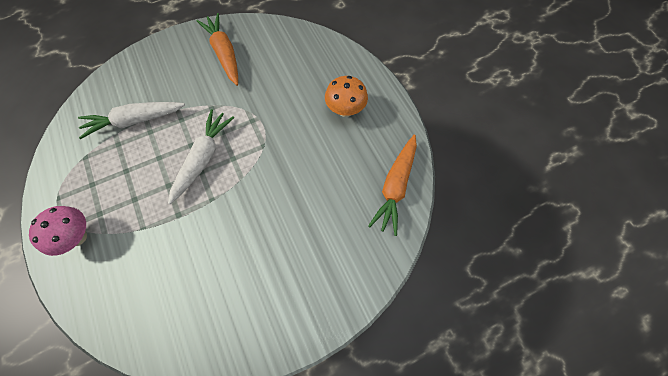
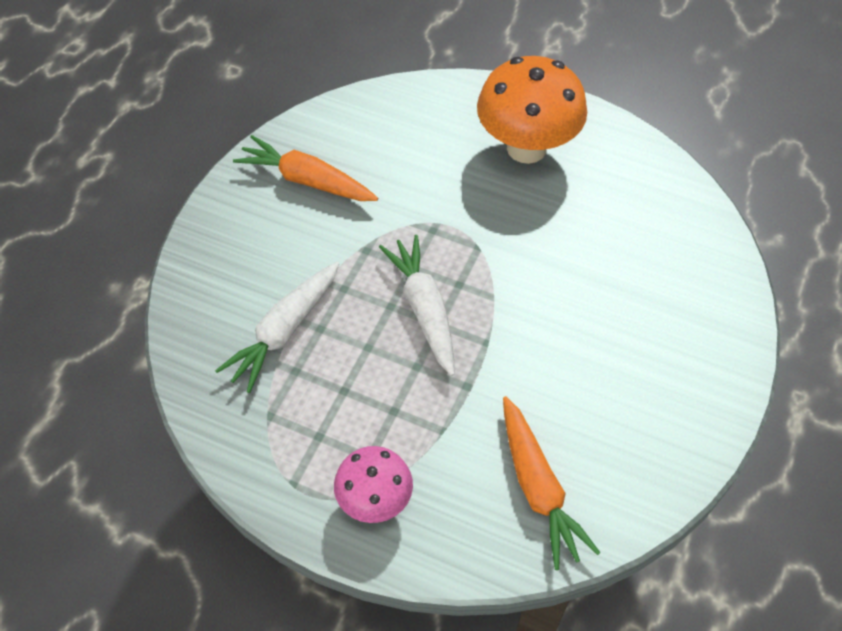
camera: 40 degrees left, 10 degrees down
(345, 110) = (526, 148): orange mushroom -> orange mushroom, size x1.72
(395, 187) = (664, 188): orange carrot -> orange carrot (538, 488)

